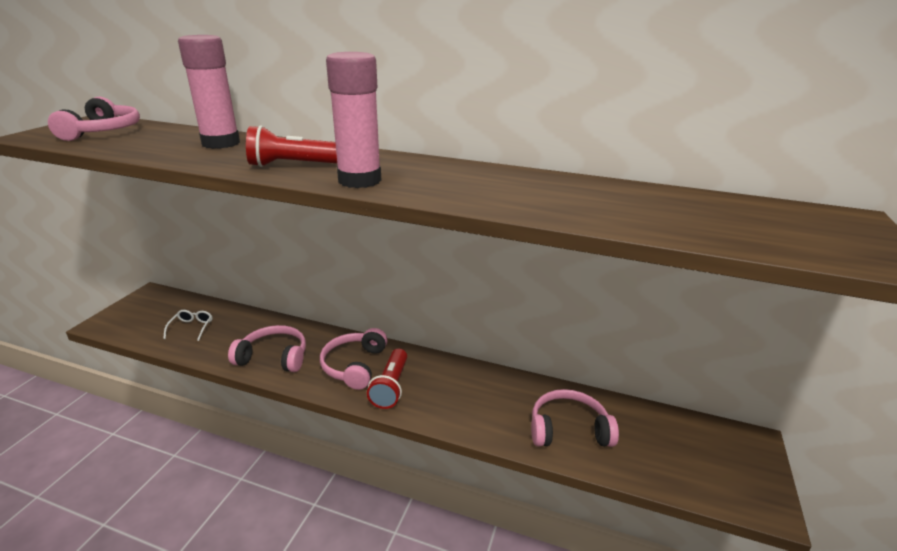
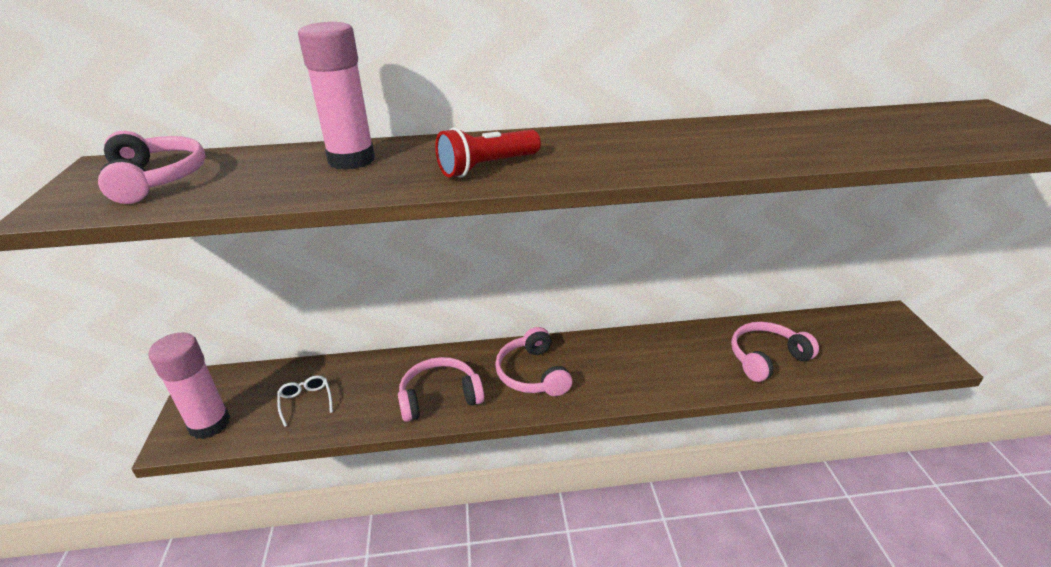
camera: 25 degrees left, 5 degrees up
(359, 180) = (587, 167): pink glue stick -> pink glue stick (209, 424)
(391, 387) = (588, 380): red flashlight -> none

